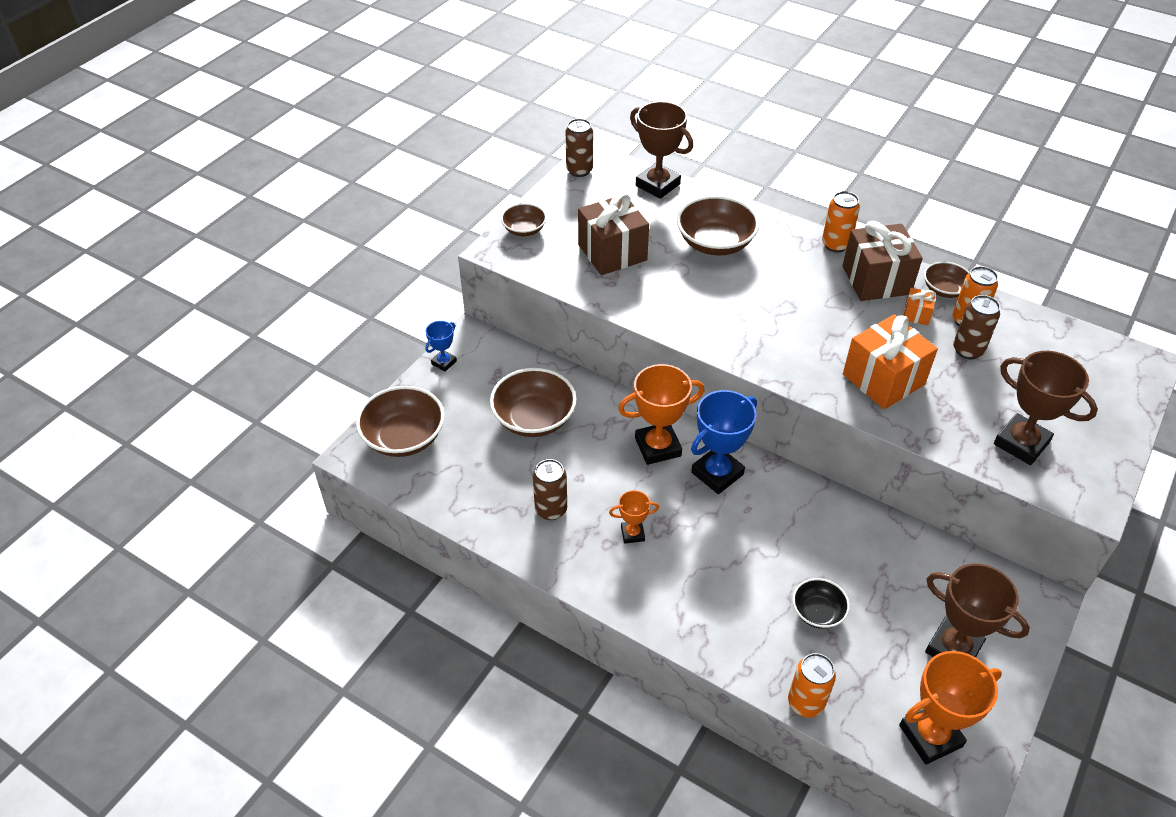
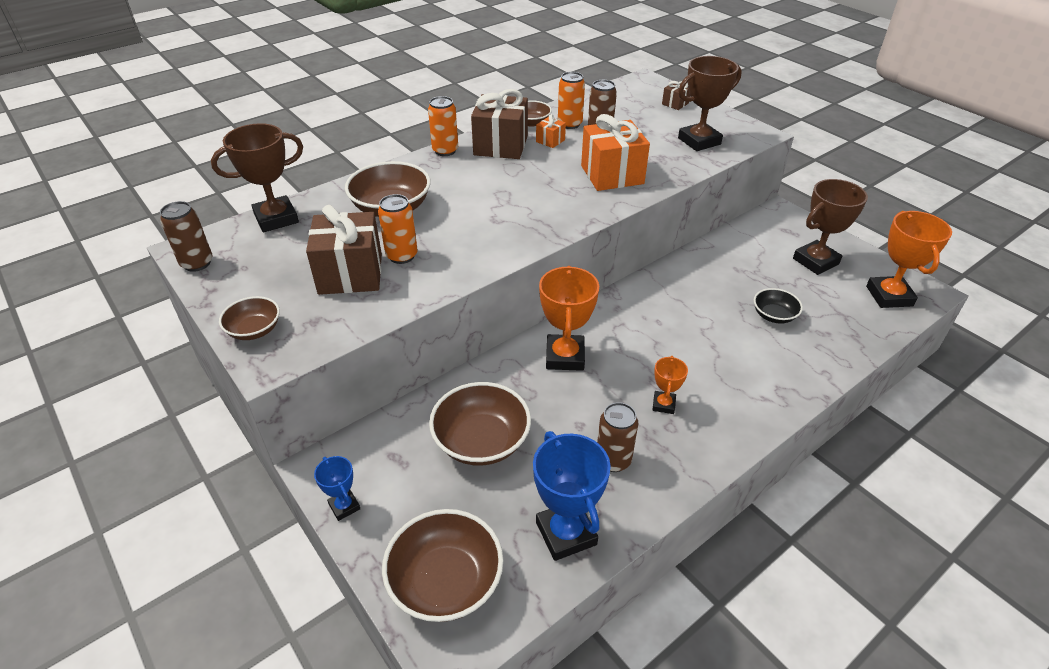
camera: 70 degrees left, 5 degrees down
(717, 473) = (612, 327): blue trophy -> blue trophy (566, 533)
(805, 703) = (859, 349): orange can -> orange can (402, 256)
(1102, 404) = (675, 104): none -> brown gift

